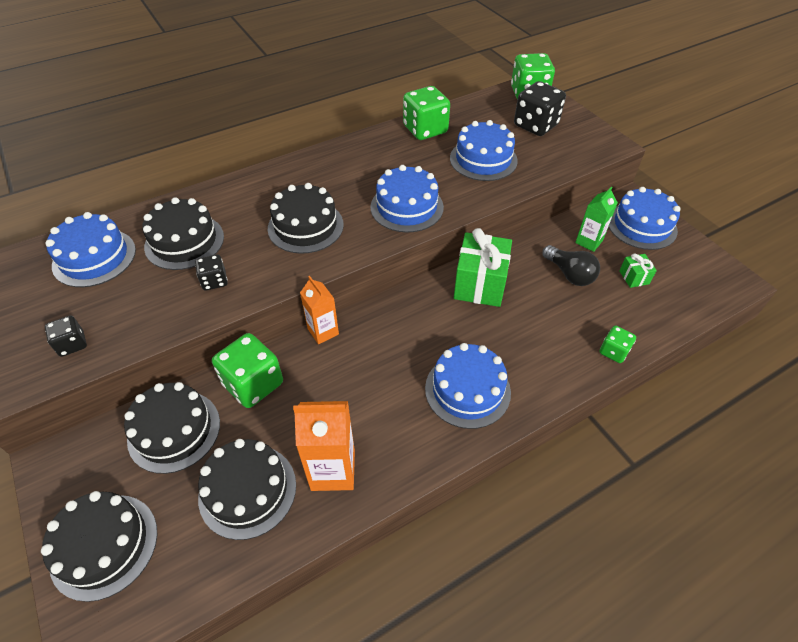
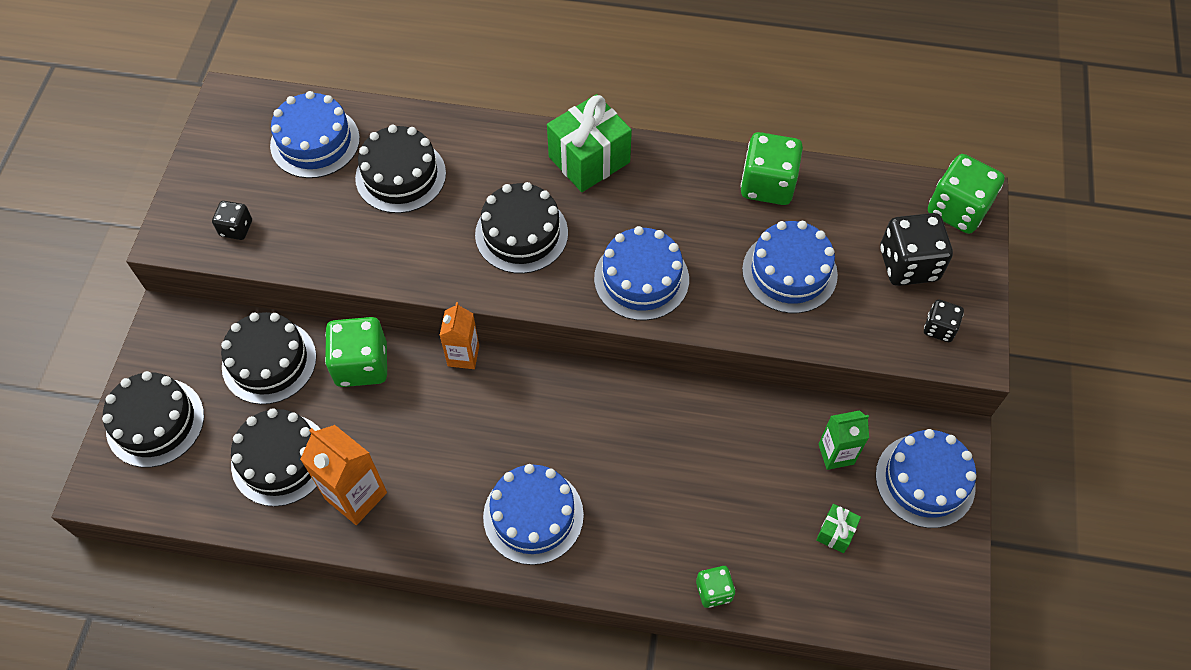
camera: 40 degrees right, 10 degrees up
(214, 281) = (390, 241): black dice -> black dice (939, 328)
(480, 284) = (660, 416): green gift -> green gift (589, 159)
(569, 274) = (767, 475): black light bulb -> none

